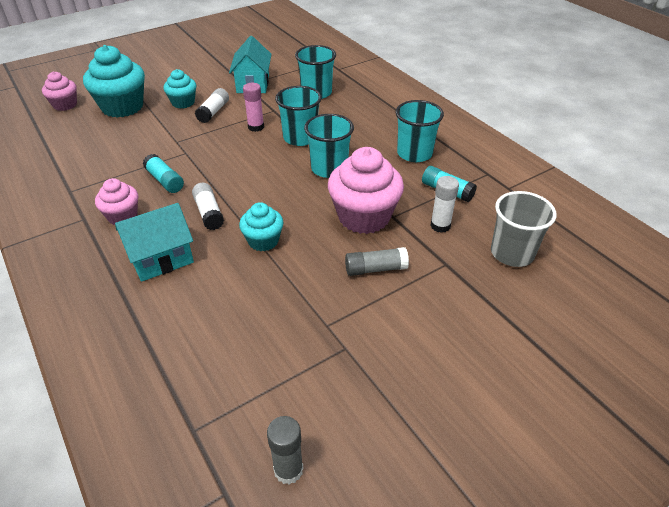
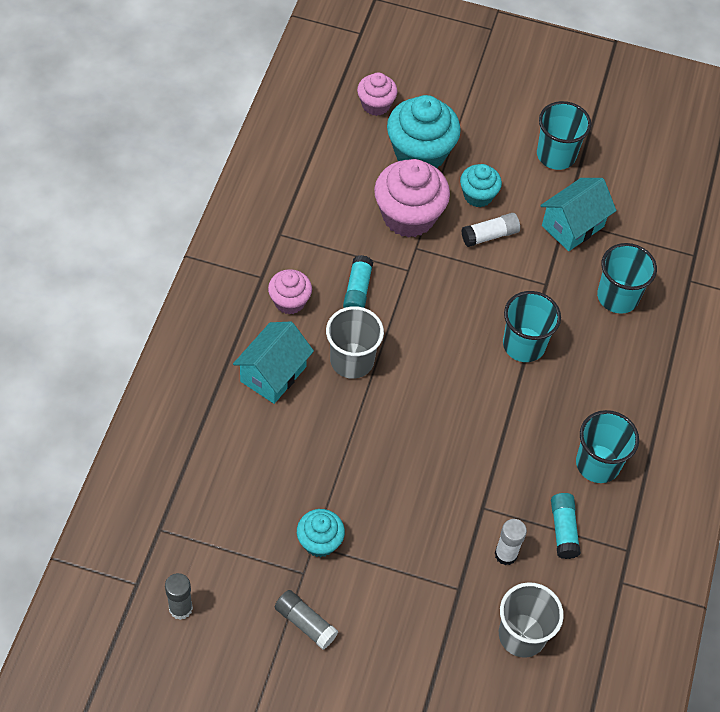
camera: 45 degrees right, 15 degrees up
(161, 259) = (273, 374): turquoise house -> turquoise house turned 75 degrees counterclockwise
(209, 213) = (352, 360): white glue stick -> grey cup
(256, 127) = (502, 292): pink glue stick -> none
(263, 241) = (358, 429): turquoise cupcake -> turquoise cupcake (319, 542)
(329, 168) = (500, 406): turquoise cup -> turquoise cup (556, 155)
(364, 217) = (459, 484): pink cupcake -> pink cupcake (408, 216)
(375, 269) = (403, 538): grey glue stick -> grey glue stick (305, 623)

